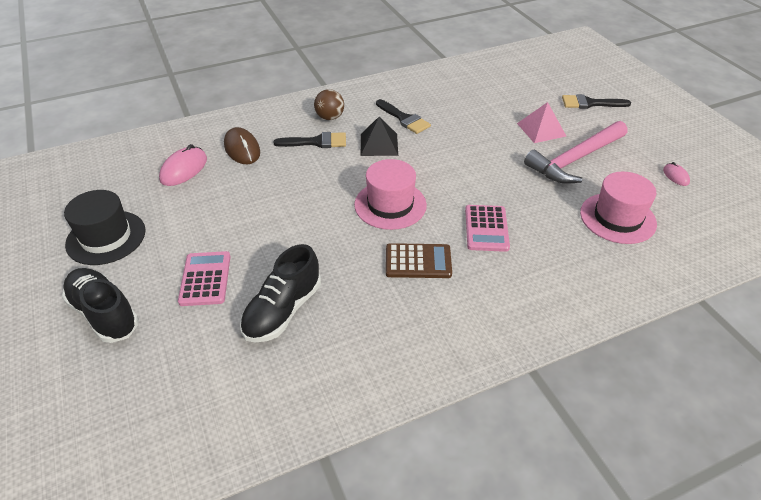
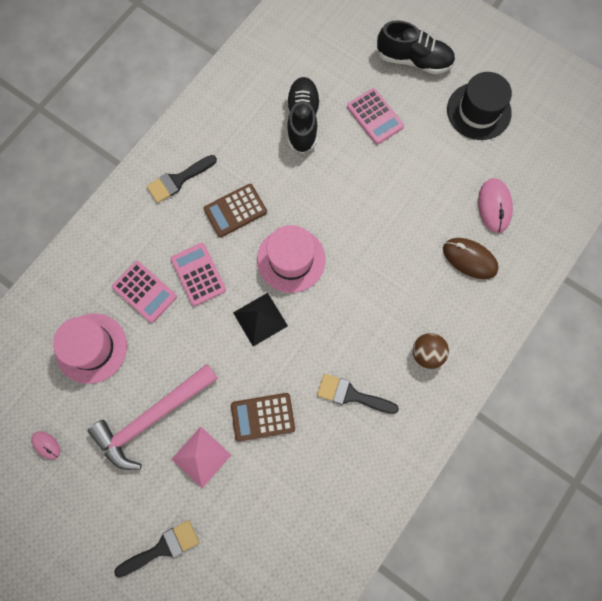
camera: 150 degrees right, 30 degrees up
(316, 142) = (411, 307): black brush -> black brush (178, 180)
(379, 144) = (350, 337): black pyramid -> black pyramid (260, 319)
(480, 131) = (263, 417): none -> brown calculator
(548, 237) = (144, 291): none -> pink calculator
(574, 160) = (151, 418): pink hammer -> pink hammer turned 150 degrees counterclockwise

